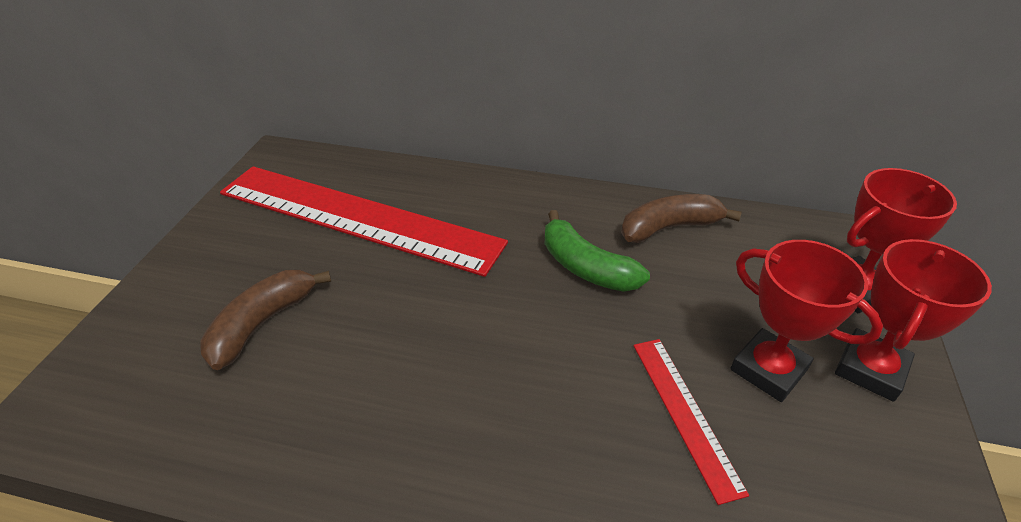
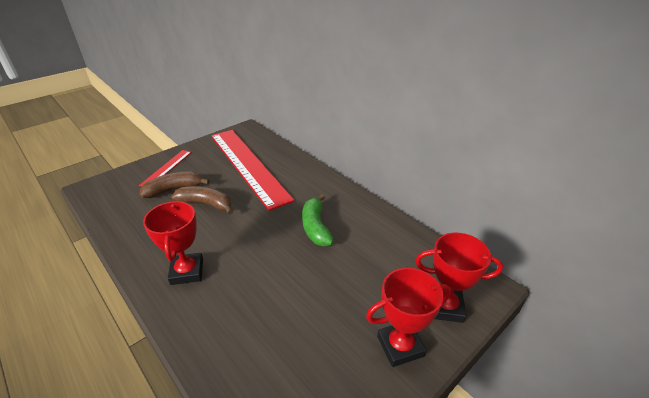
camera: 35 degrees right, 5 degrees down
(669, 228) = (378, 229): brown banana -> brown banana (206, 204)
(685, 413) = (283, 308): red ruler -> red ruler (166, 168)
(768, 369) = (345, 314): red trophy -> red trophy (187, 272)

